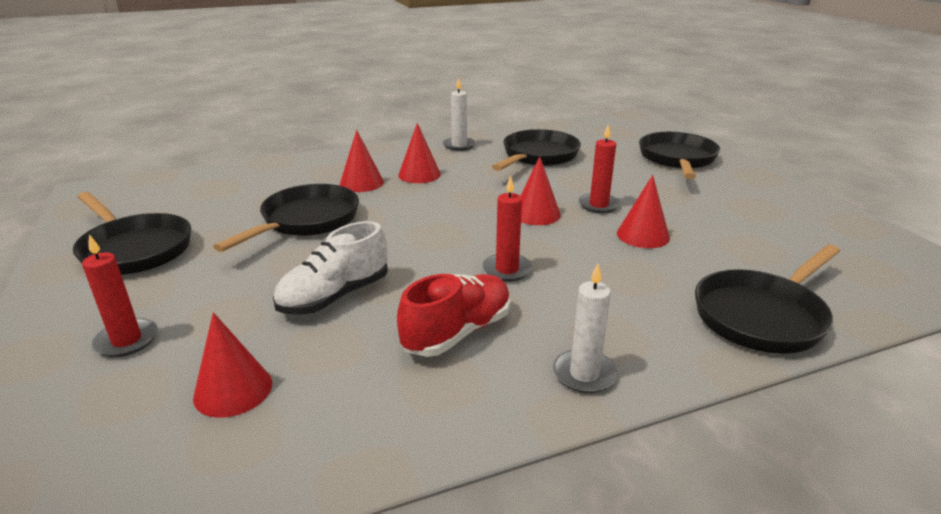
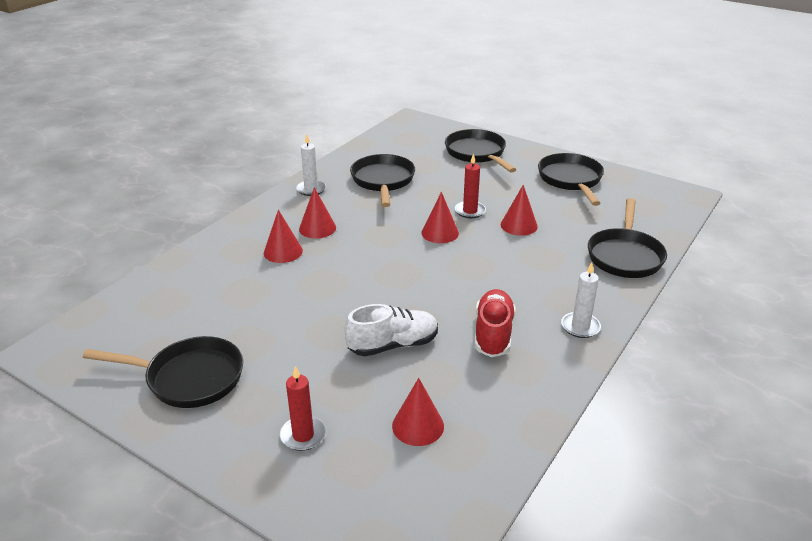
camera: 35 degrees left, 5 degrees up
(306, 221) = (289, 300): black pan -> black pan (571, 180)
(335, 296) = (393, 345): white shoe -> white shoe turned 120 degrees counterclockwise
(507, 270) = (471, 282): red candle -> none

